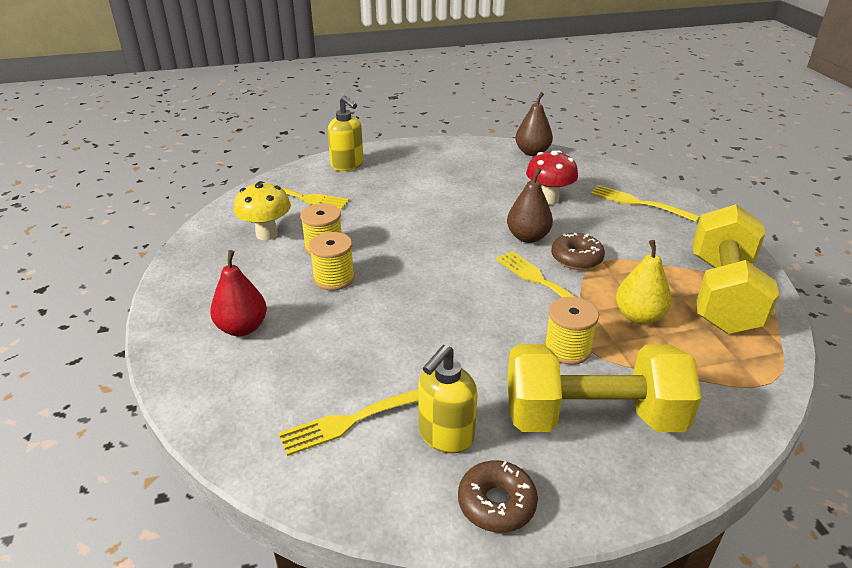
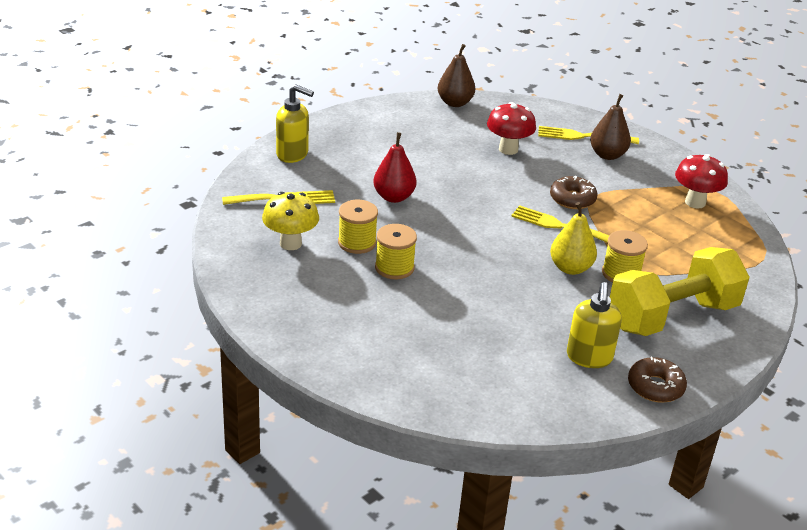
camera: 30 degrees left, 0 degrees up
(242, 328) = (362, 329): red pear -> red pear (394, 197)
(354, 420) = (518, 367): yellow fork -> none
(528, 237) = (520, 190): brown pear -> brown pear (607, 155)
(639, 316) = (651, 235): yellow pear -> yellow pear (570, 268)
(722, 294) = (695, 202): yellow dumbbell -> red mushroom

